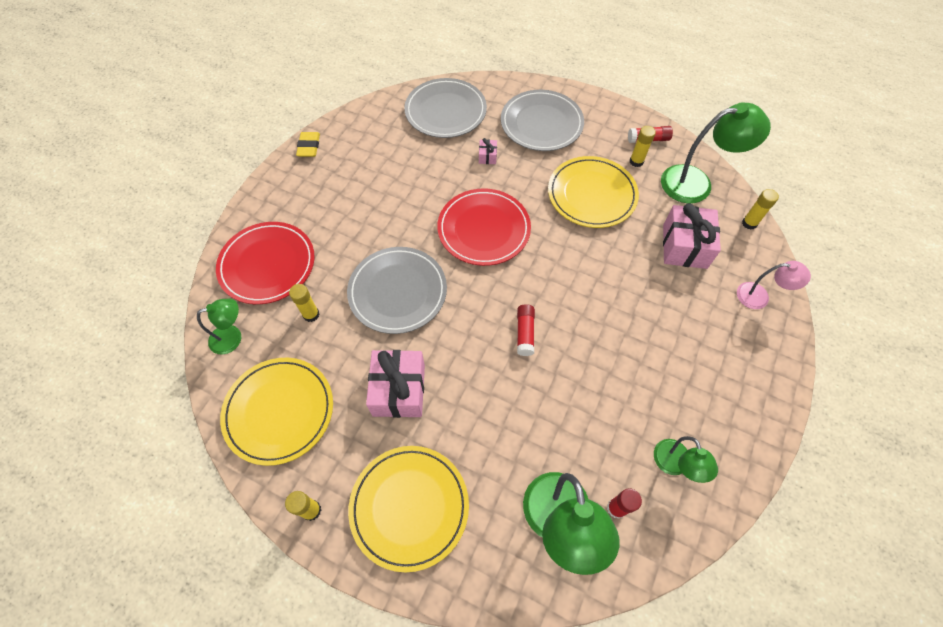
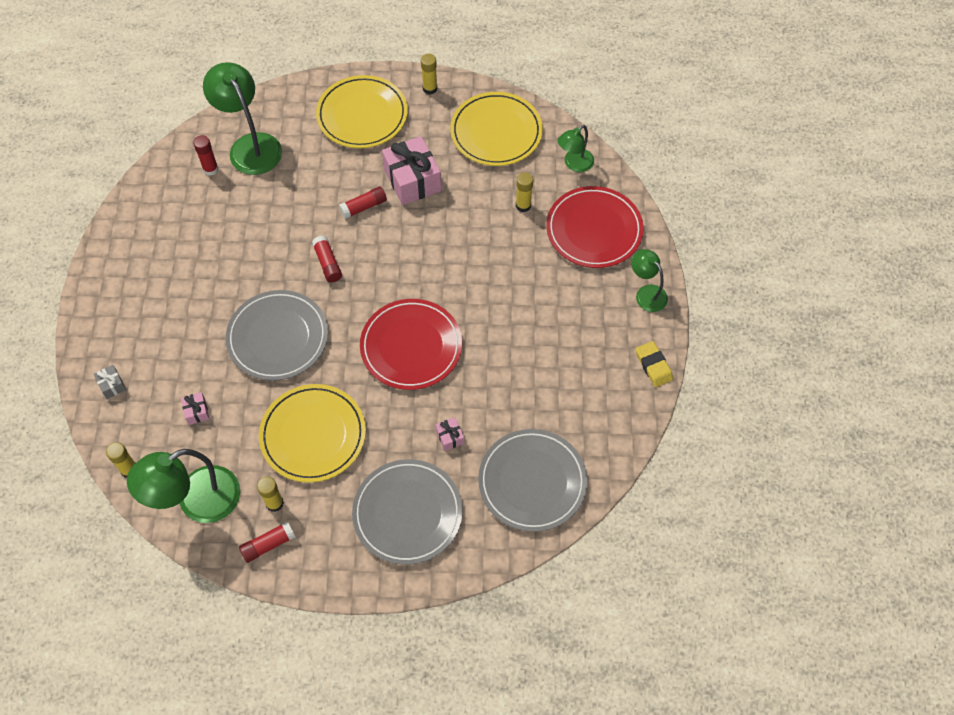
camera: 155 degrees right, 0 degrees up
(397, 292) = (460, 253): grey plate -> grey plate (278, 337)
(463, 380) = (363, 207): none -> red glue stick
(674, 465) = (171, 212): green lamp -> green lamp (646, 293)
(684, 246) = (197, 411): pink gift -> pink gift, size x0.45
(759, 297) = (112, 385): pink lamp -> grey gift

